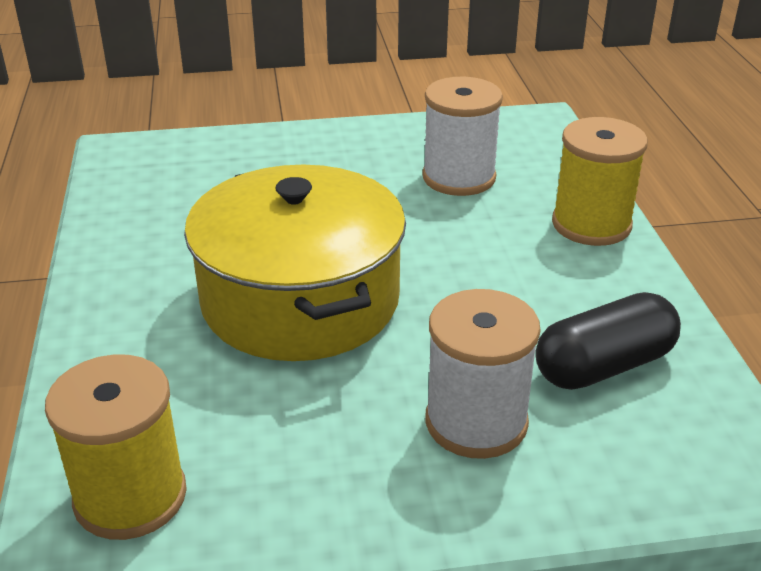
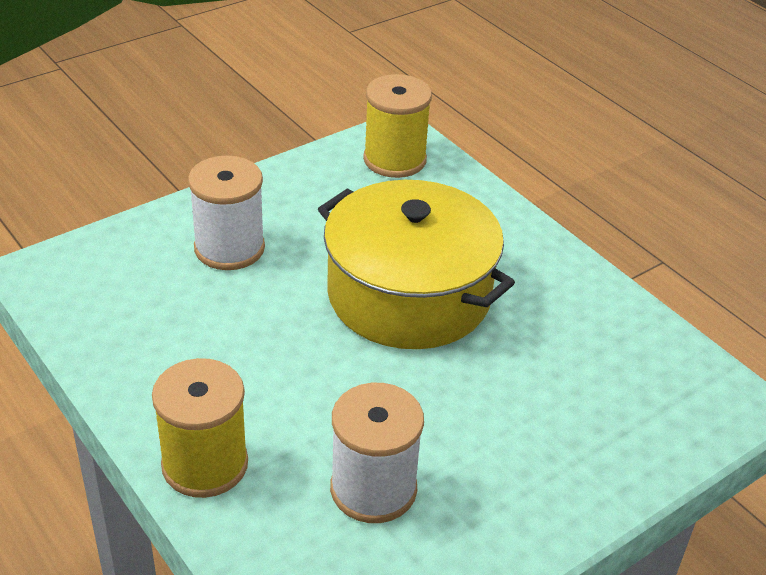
camera: 150 degrees right, 5 degrees up
(604, 366) = (154, 312): black capsule -> none

